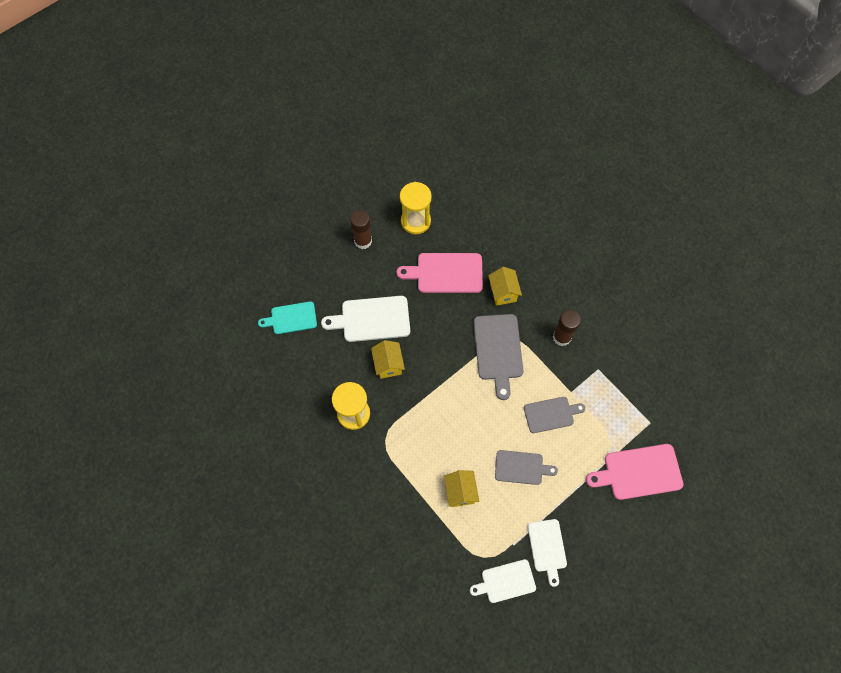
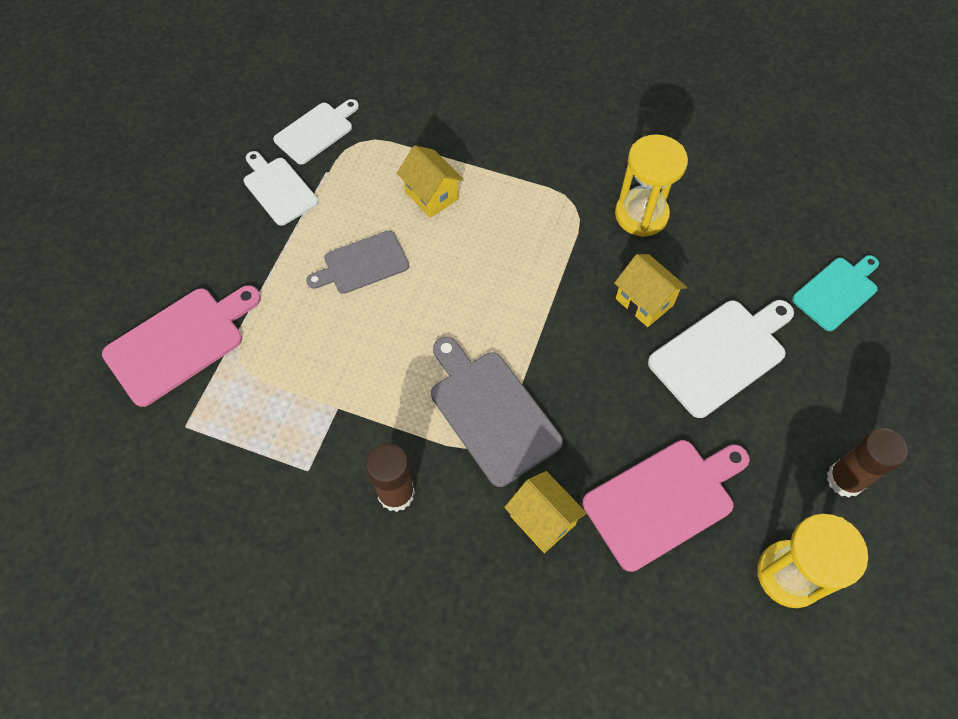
camera: 150 degrees right, 5 degrees down
(551, 414) = (354, 357): grey cutting board -> none

